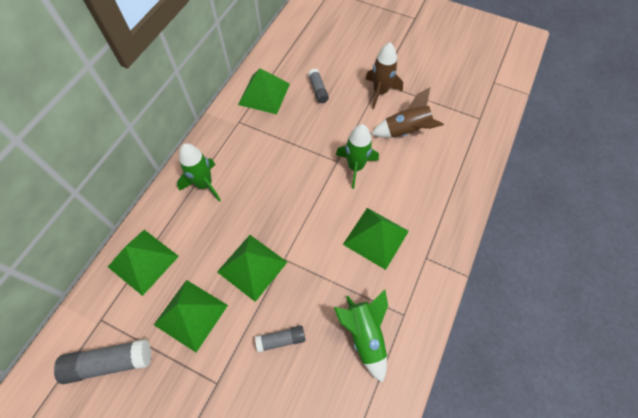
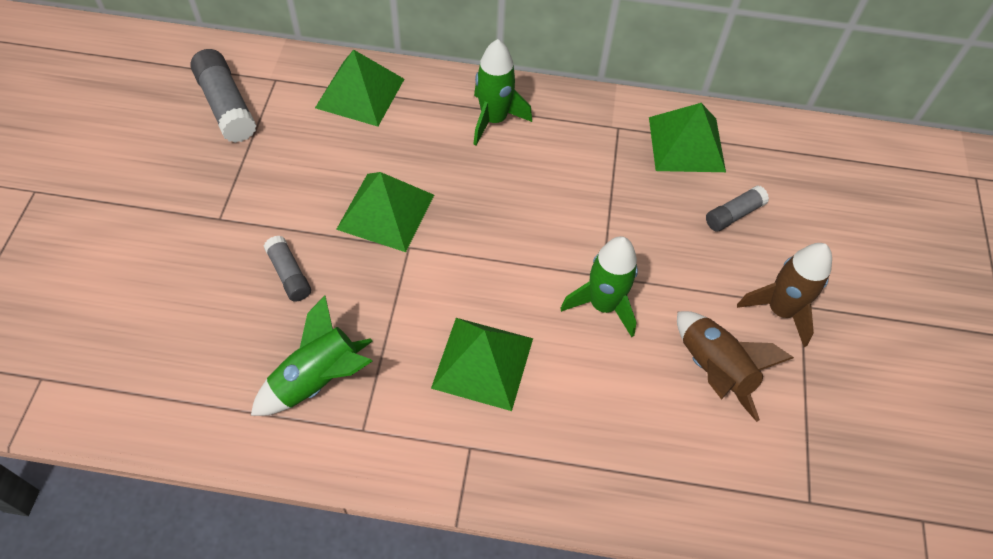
camera: 70 degrees right, 5 degrees down
(191, 315) = (301, 164): green pyramid -> none

